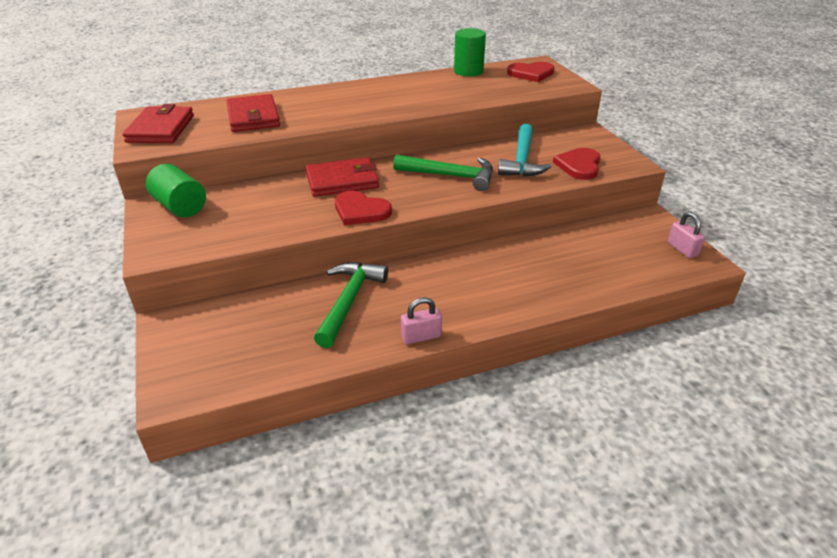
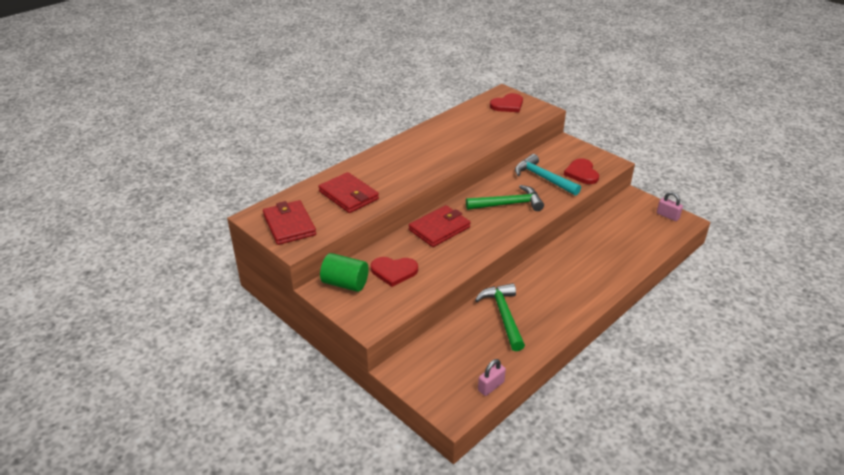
camera: 25 degrees left, 0 degrees up
(360, 211) = (475, 249): red heart -> red heart (394, 271)
(421, 336) = (567, 324): pink padlock -> pink padlock (491, 386)
(468, 71) = (462, 112): green cylinder -> none
(522, 160) = (543, 178): turquoise hammer -> turquoise hammer turned 150 degrees clockwise

